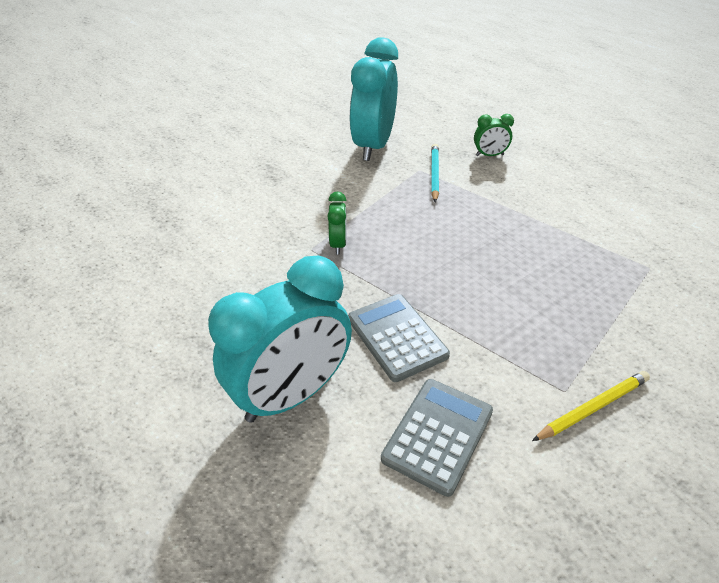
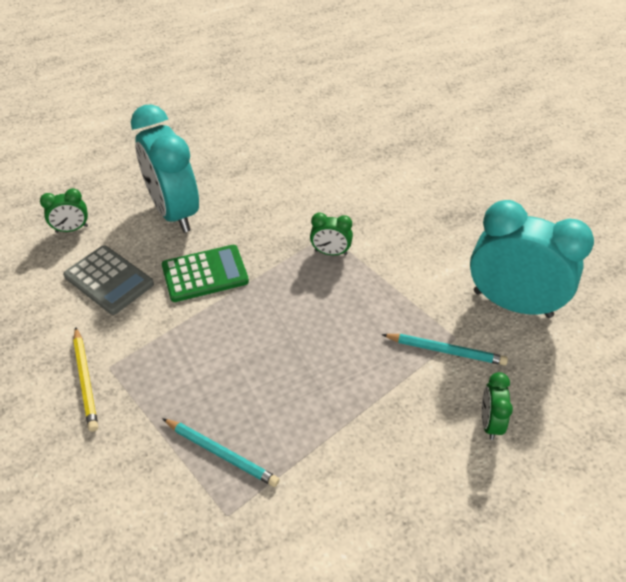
camera: 100 degrees right, 5 degrees up
(348, 526) = (72, 229): none -> green clock
(397, 337) = (205, 274): grey calculator -> green calculator
(602, 281) = (221, 453): none -> turquoise pencil

